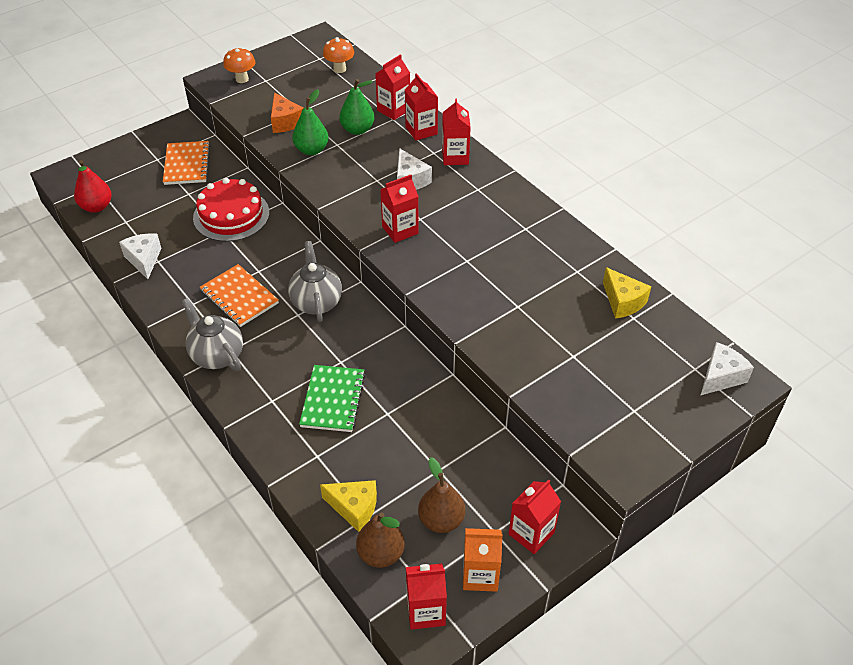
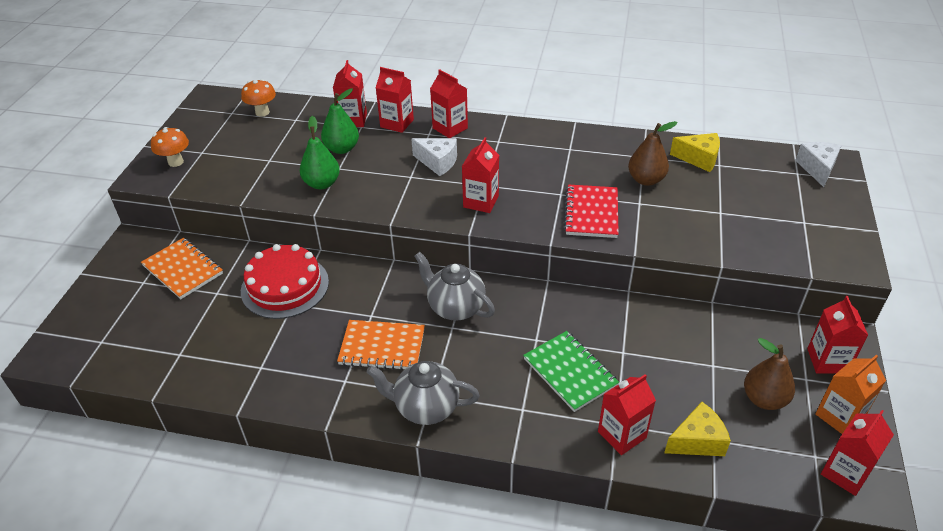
camera: 40 degrees left, 5 degrees down
(97, 207) = (128, 360): red pear -> none
(144, 260) = (244, 375): white cheese -> none
(285, 122) = (267, 175): orange cheese -> none
(311, 465) = (622, 435): none -> red carton
(381, 553) = (761, 458): brown pear -> brown pear (646, 180)
(468, 290) = (591, 213): none -> red notebook

